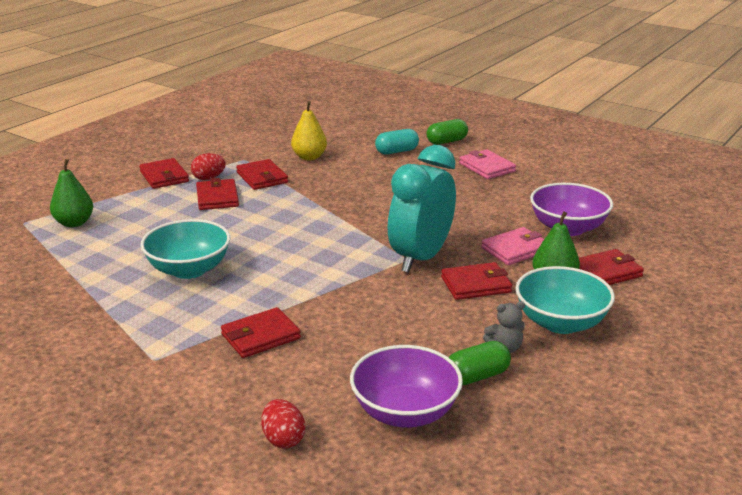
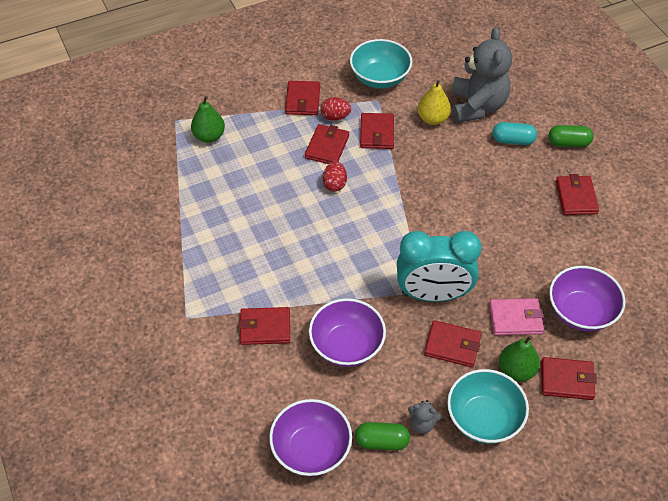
camera: 30 degrees right, 25 degrees up
(189, 269) = (258, 230): turquoise bowl -> turquoise bowl (380, 78)
(283, 439) = (222, 433): red egg -> red egg (334, 184)
(344, 141) = (477, 106): none -> grey teddy bear
(367, 320) = (347, 346): none -> purple bowl
(421, 258) = (433, 294): turquoise clock -> turquoise clock turned 150 degrees counterclockwise
(487, 167) = (576, 197): pink wallet -> red wallet

